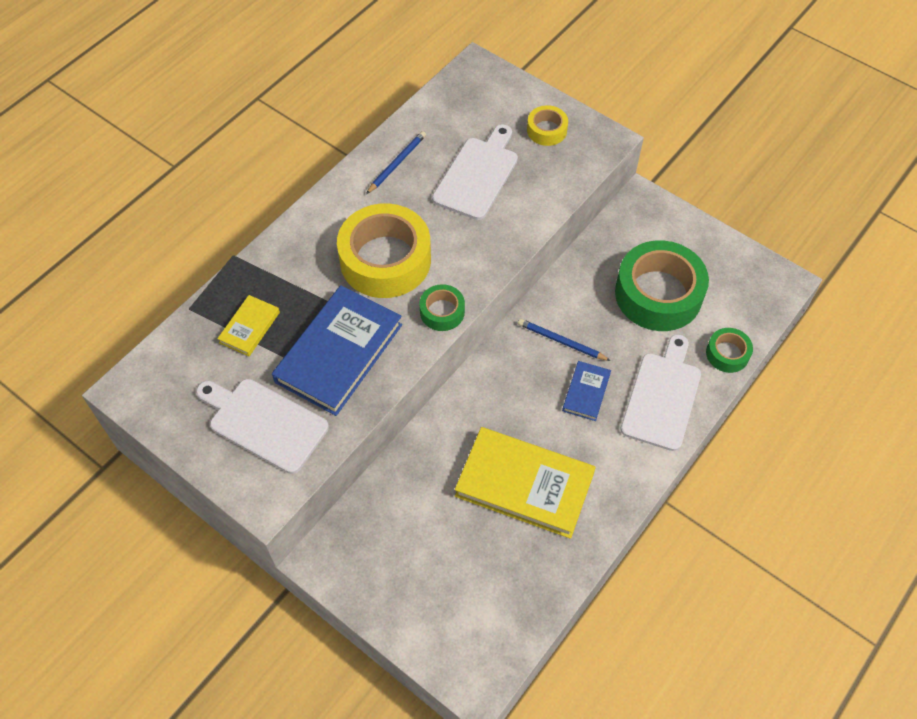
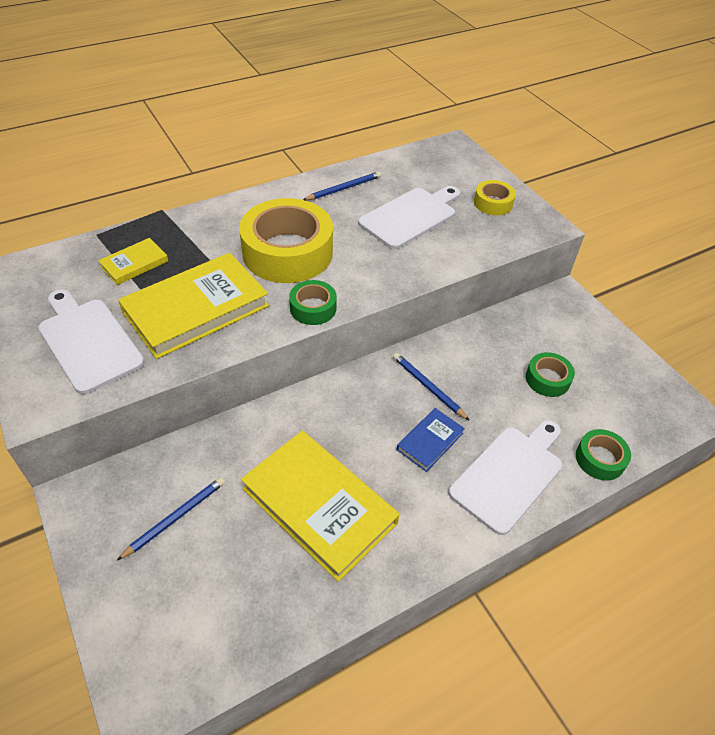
camera: 20 degrees right, 10 degrees down
(339, 353) = (196, 309): blue book -> yellow book
(414, 542) = (175, 518): none -> blue pencil
(658, 294) = (547, 379): green tape -> green tape, size x0.48

